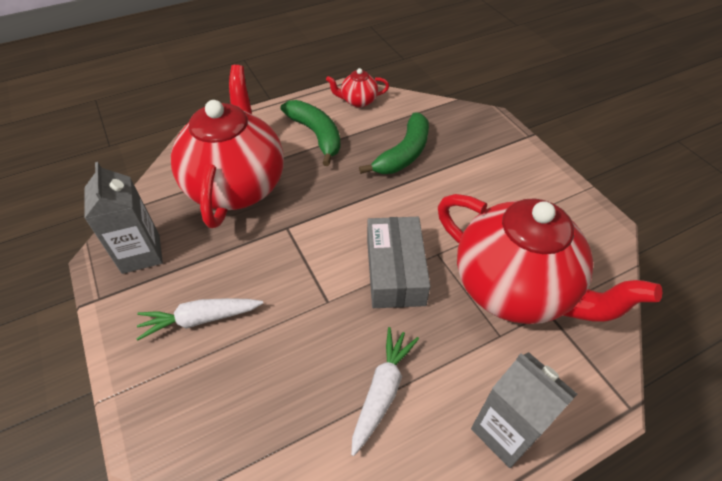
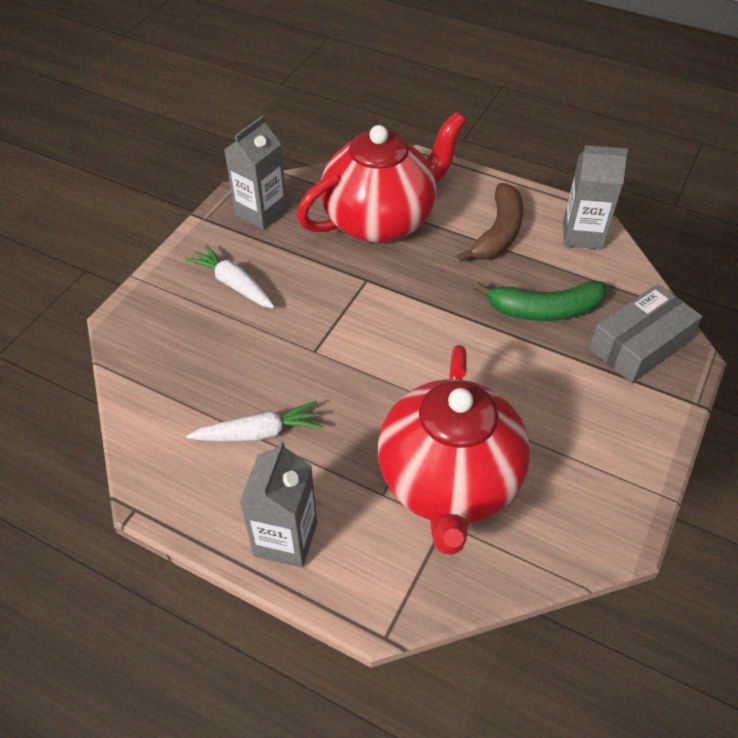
camera: 55 degrees right, 0 degrees up
(316, 135) = (498, 233): green banana -> brown banana
(358, 101) = (582, 235): red teapot -> grey carton
(395, 271) = (387, 380): grey box -> grey box (640, 344)

